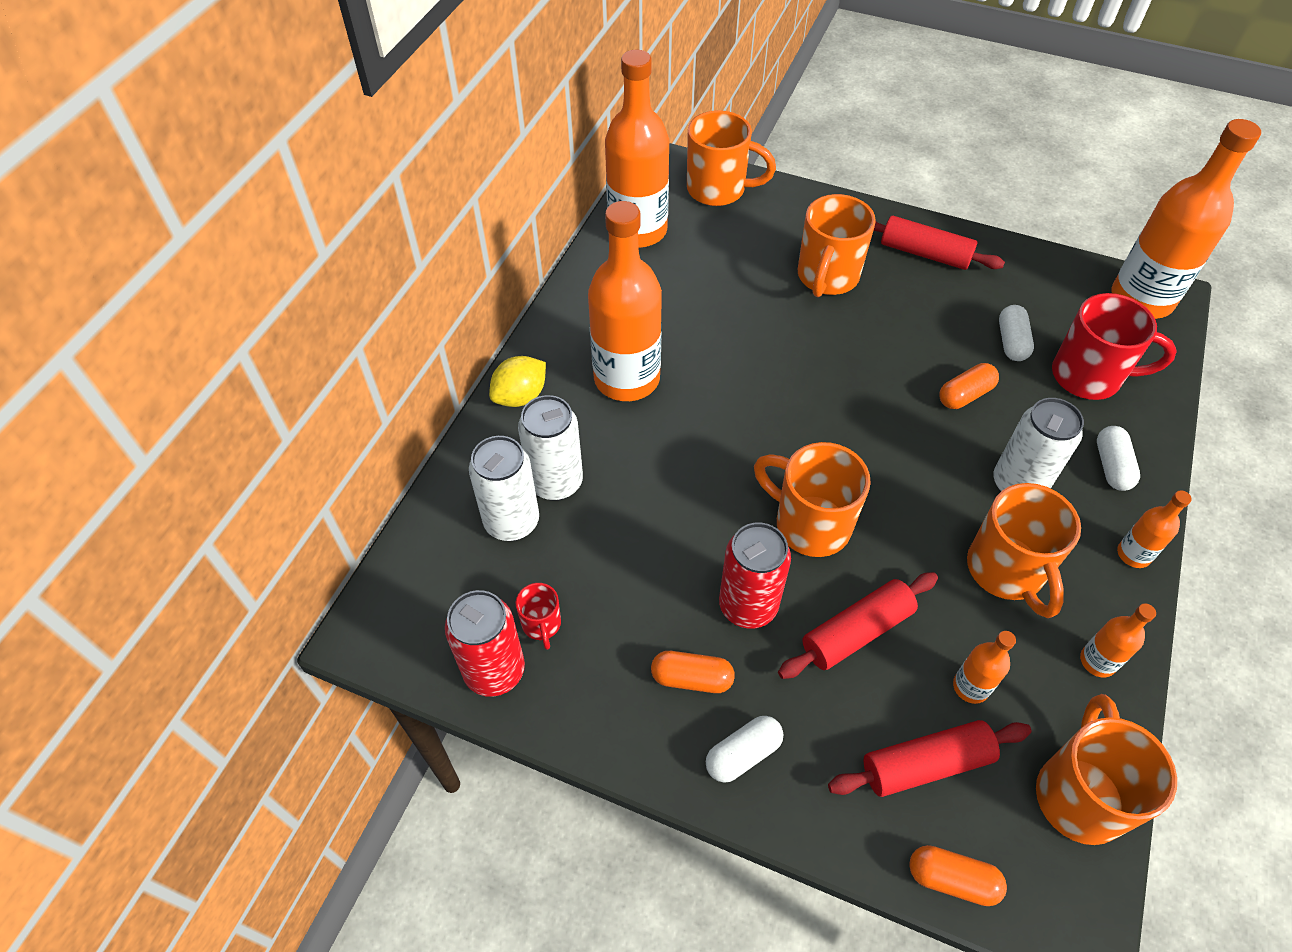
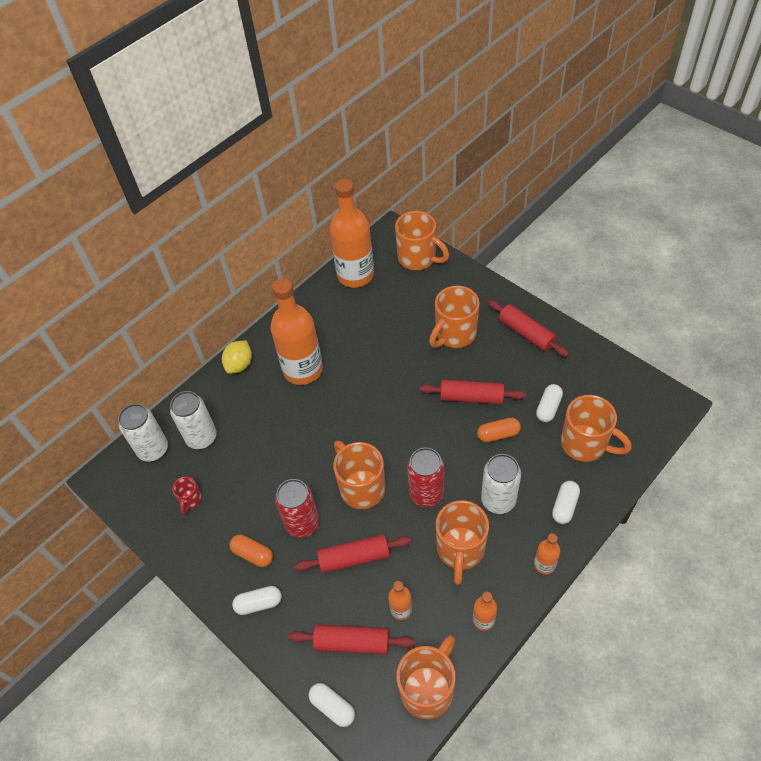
camera: 25 degrees right, 0 degrees up
(494, 671) = (156, 517): red can -> red can (426, 494)
(520, 396) = (239, 365): yellow lemon -> yellow lemon turned 45 degrees counterclockwise
(556, 482) = (235, 422): white can -> white can (153, 450)
(899, 355) = (471, 397): none -> red rolling pin
(952, 879) = (332, 707): orange capsule -> white capsule
(1089, 377) = (585, 444): red mug -> orange mug
(1141, 299) = (654, 401): orange bottle -> none

